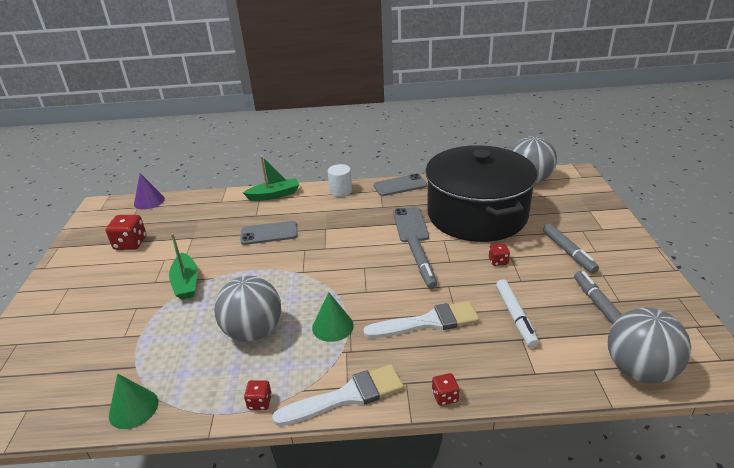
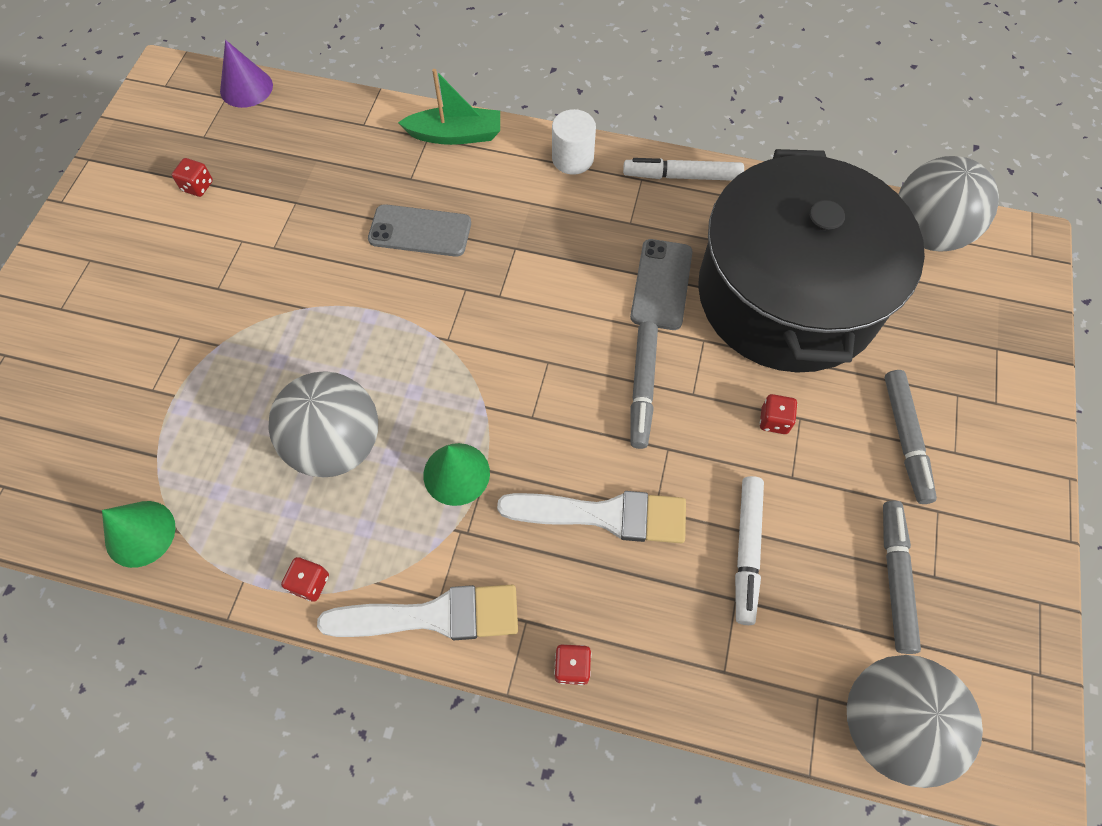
camera: 15 degrees right, 30 degrees up
(130, 243) = (197, 186): red dice -> red dice, size x0.56
(186, 283) = (263, 306): green boat -> none
(400, 185) = (682, 176): grey phone -> white marker

